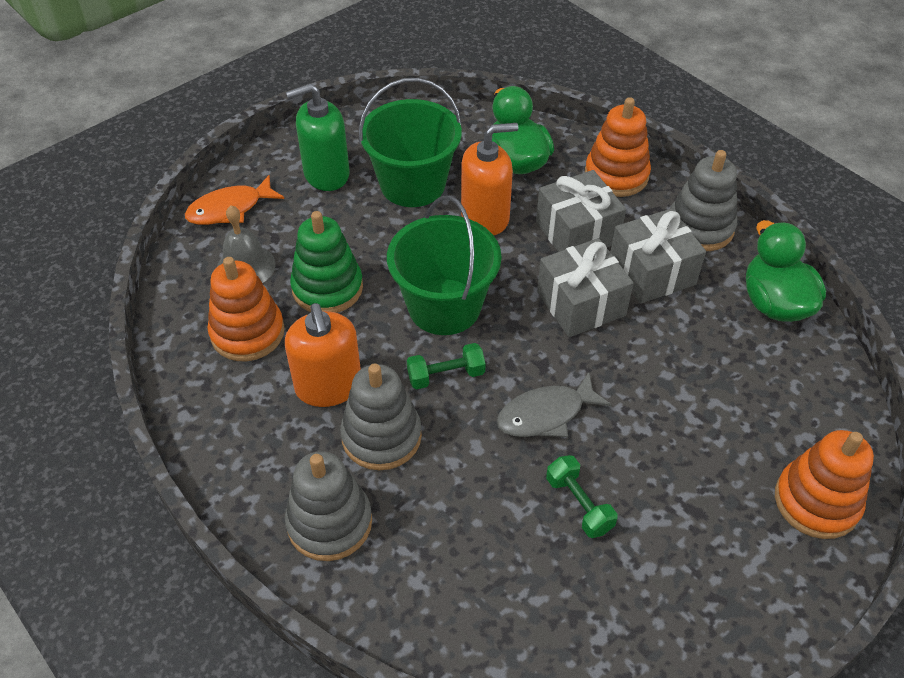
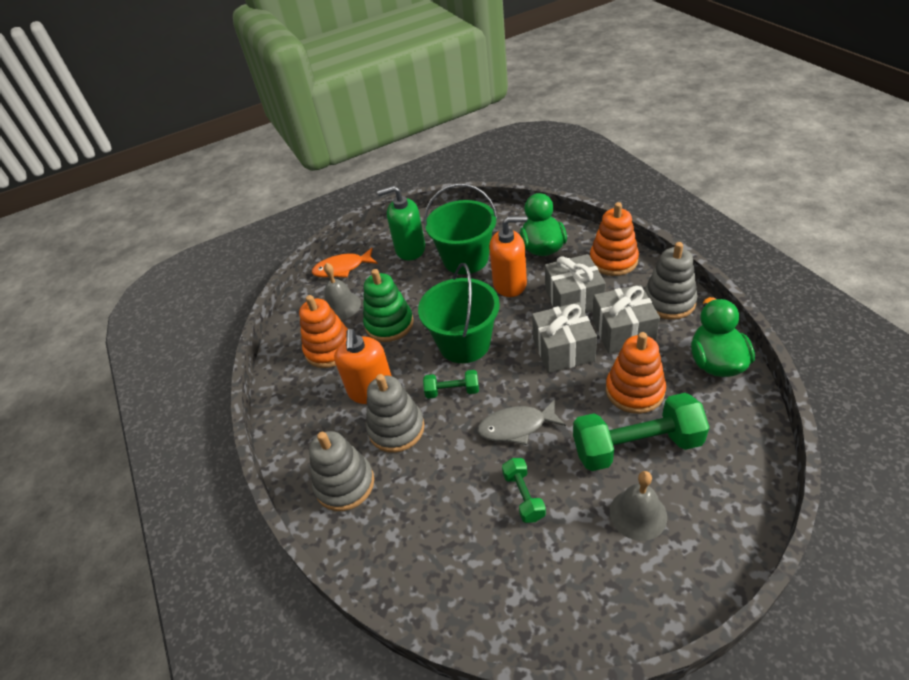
camera: 20 degrees right, 5 degrees down
(703, 422) = (636, 446): none -> green dumbbell
(725, 507) = (638, 514): none -> grey bell
(816, 501) = (715, 521): orange stacking toy -> orange stacking toy (634, 391)

